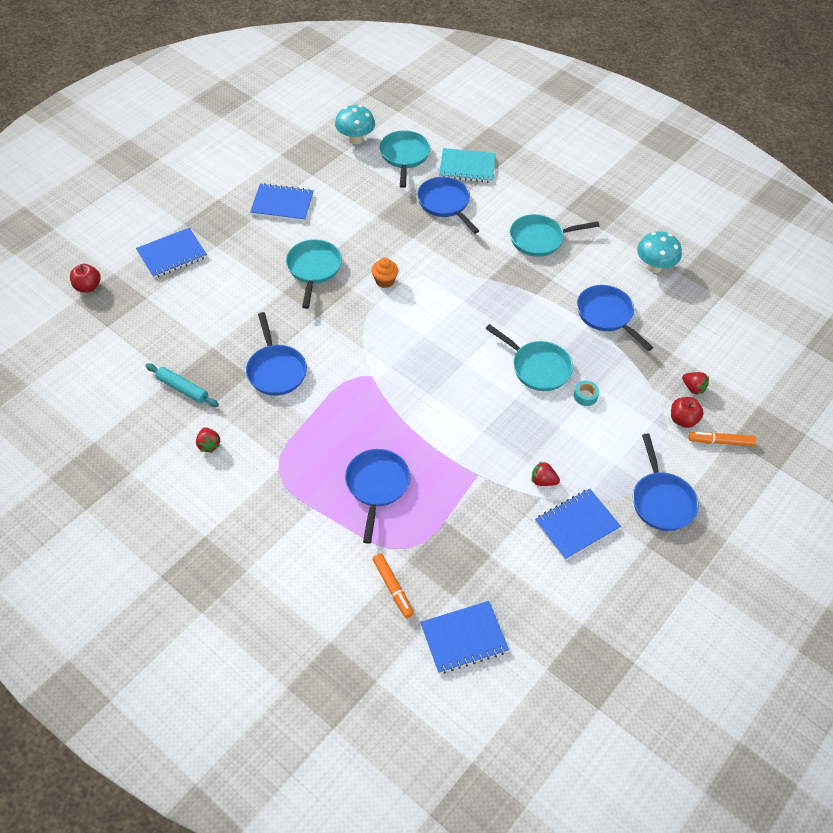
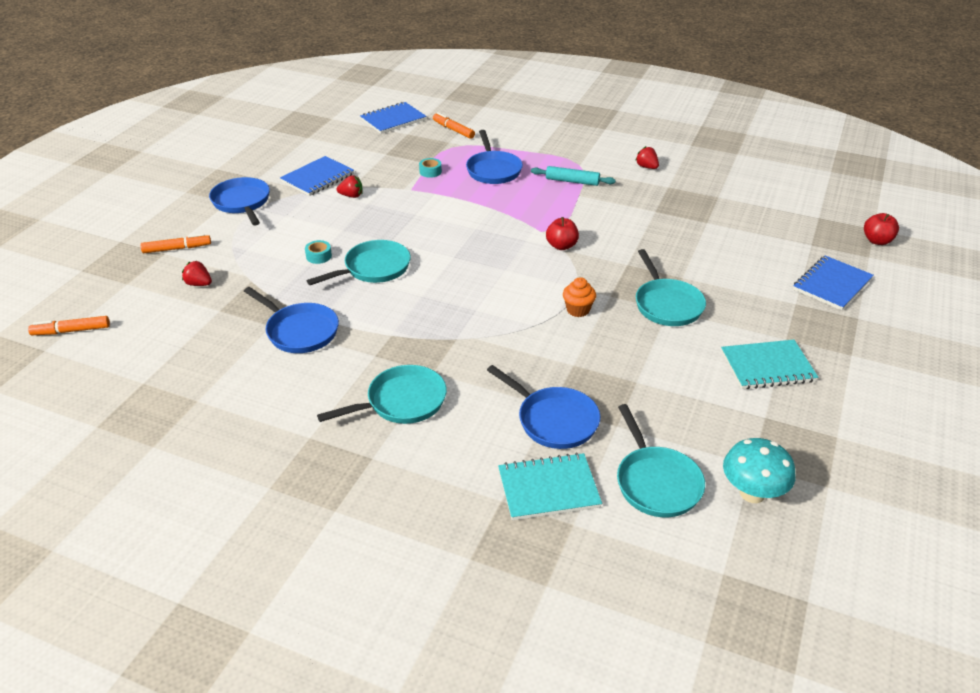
camera: 165 degrees right, 15 degrees down
(182, 389) = (702, 192): turquoise rolling pin -> turquoise rolling pin (572, 181)
(276, 370) = (633, 218): blue pan -> none
(282, 204) = (767, 367): blue notebook -> turquoise notebook
(447, 502) = (430, 172): none -> turquoise tape
(537, 367) = (373, 268): turquoise pan -> turquoise pan turned 120 degrees clockwise
(654, 267) = (234, 401): turquoise mushroom -> none
(683, 420) = (214, 257): red apple -> red apple (561, 246)
(791, 361) = (71, 331): none -> orange marker

